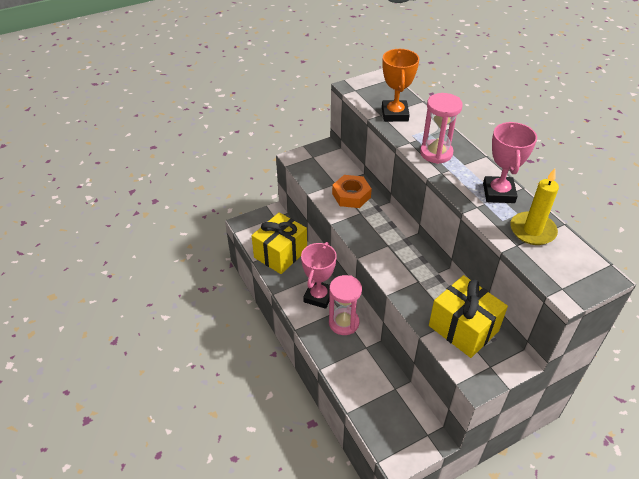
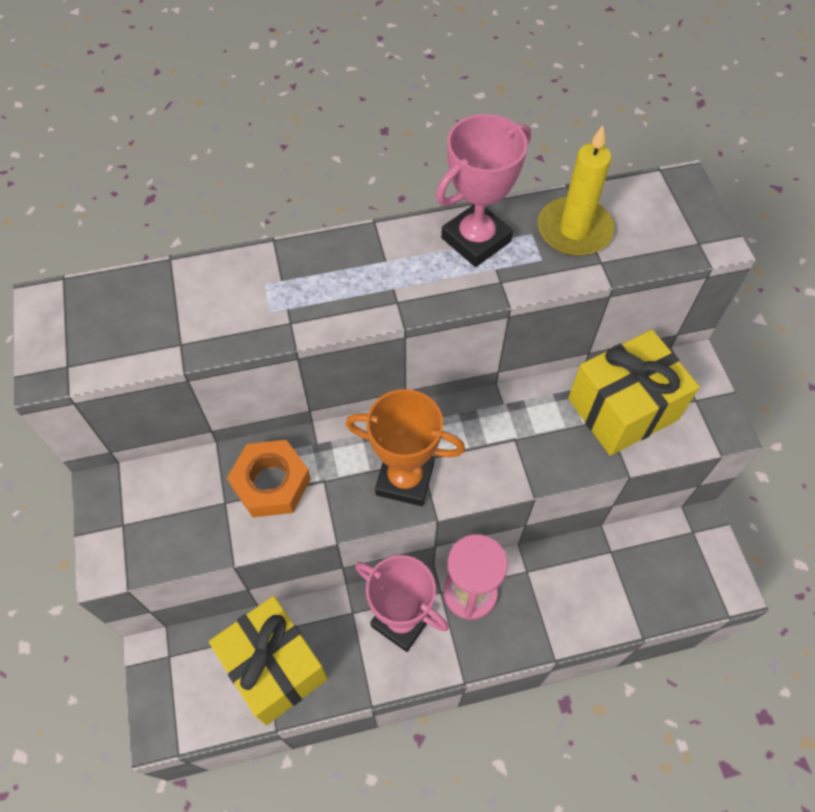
camera: 75 degrees left, 15 degrees up
(395, 114) = (191, 319): orange trophy -> orange trophy (405, 479)
(436, 153) = (340, 291): pink hourglass -> none
(498, 193) = (476, 239): pink trophy -> pink trophy turned 60 degrees counterclockwise

